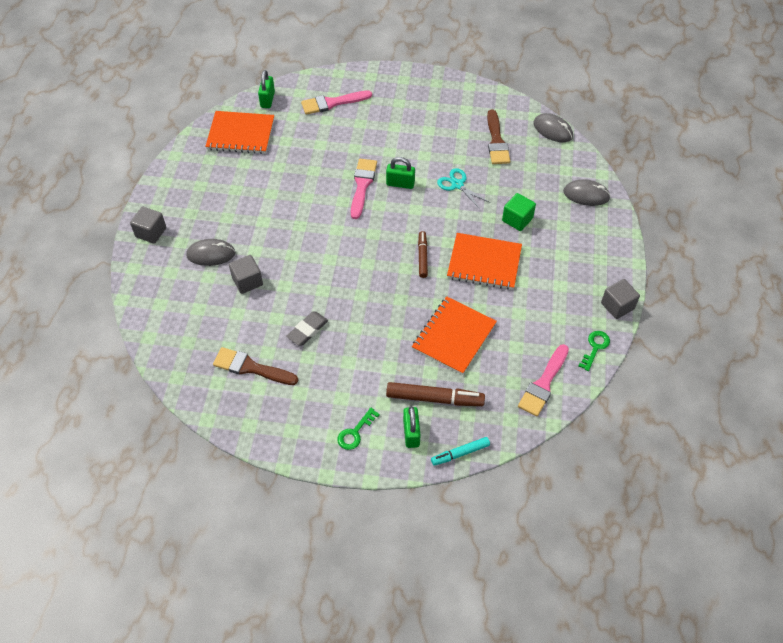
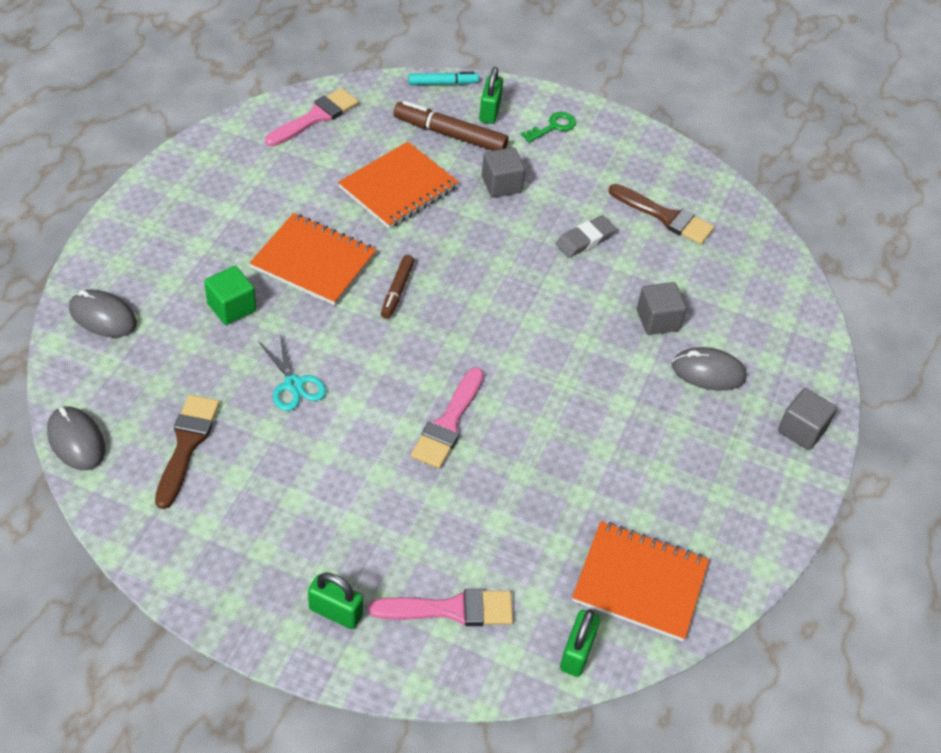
camera: 170 degrees left, 5 degrees down
(400, 184) = (385, 410): green padlock -> green padlock (335, 612)
(595, 347) = (230, 135): green key -> none
(617, 306) = (169, 169): grey cube -> grey cube (501, 184)

